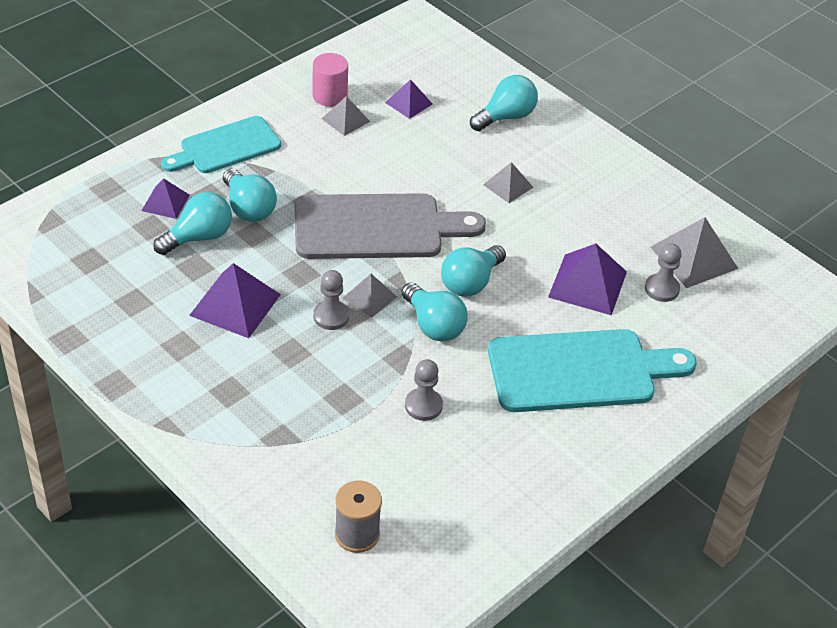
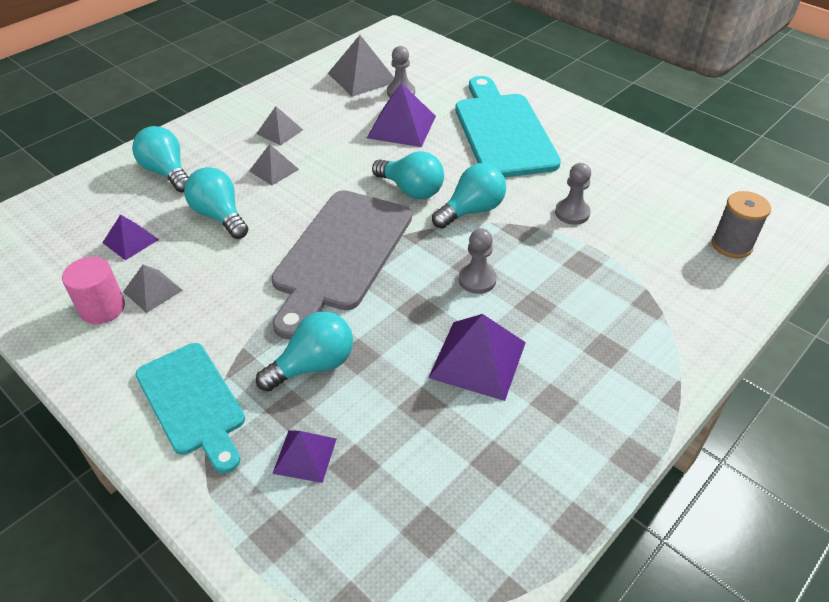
camera: 90 degrees left, 0 degrees up
(199, 237) = (369, 409): turquoise light bulb -> turquoise light bulb (220, 216)
(369, 297) = (444, 254): grey pyramid -> grey pyramid (279, 131)
(376, 228) = (340, 255): grey cutting board -> grey cutting board turned 150 degrees counterclockwise

